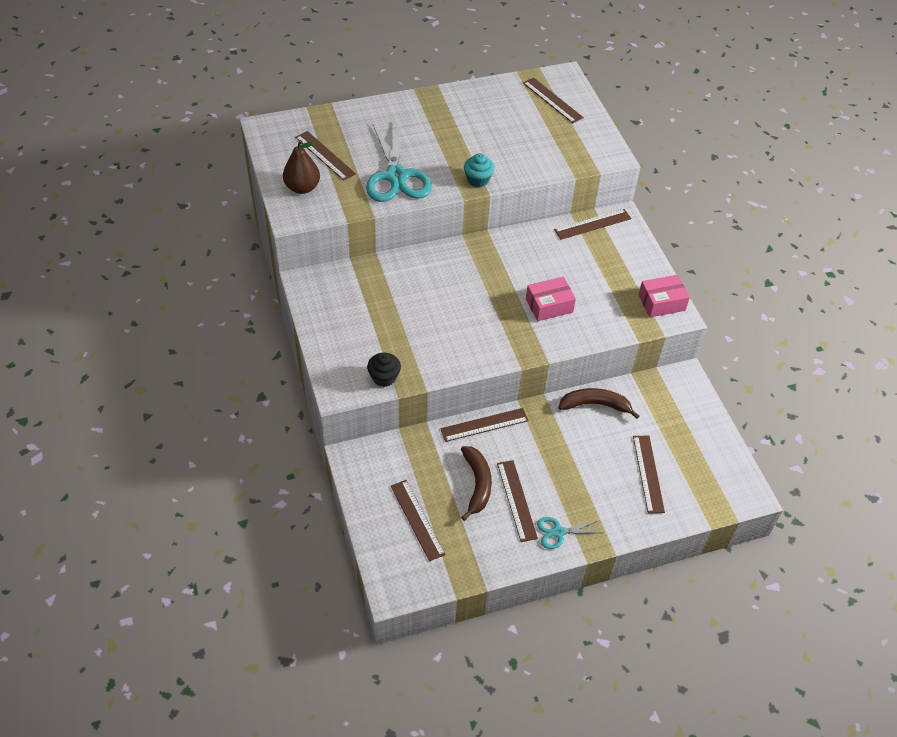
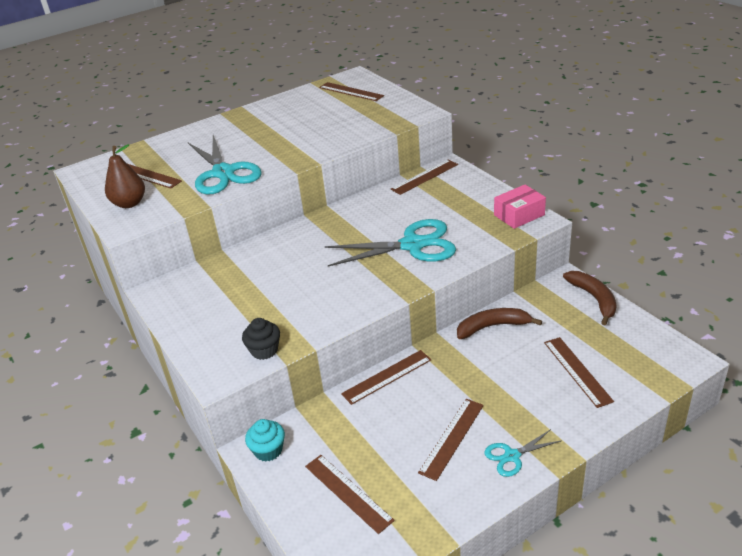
camera: 10 degrees left, 15 degrees down
(477, 484) = (402, 435): brown banana -> brown banana (594, 299)
(478, 180) = (304, 156): turquoise cupcake -> turquoise cupcake (268, 450)
(516, 500) = (452, 438): brown ruler -> brown ruler turned 60 degrees clockwise
(549, 305) = (412, 245): pink box -> turquoise scissors

